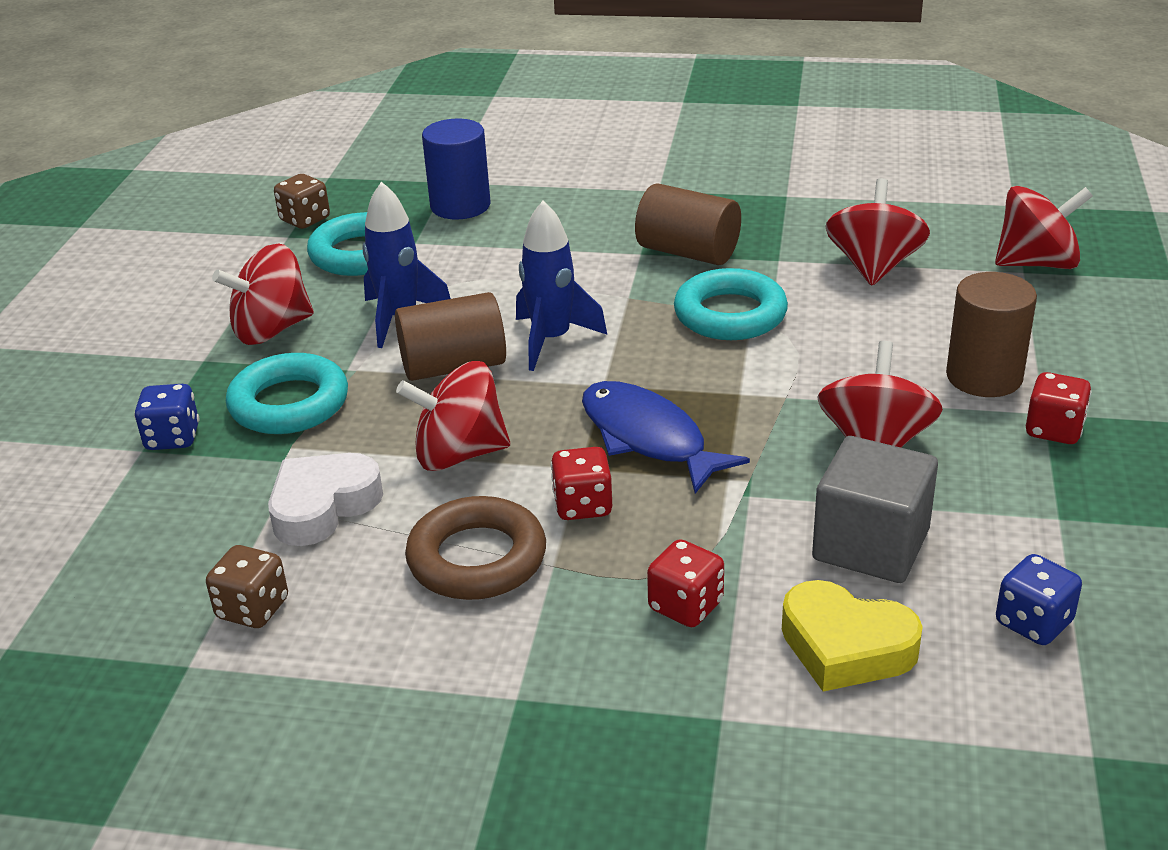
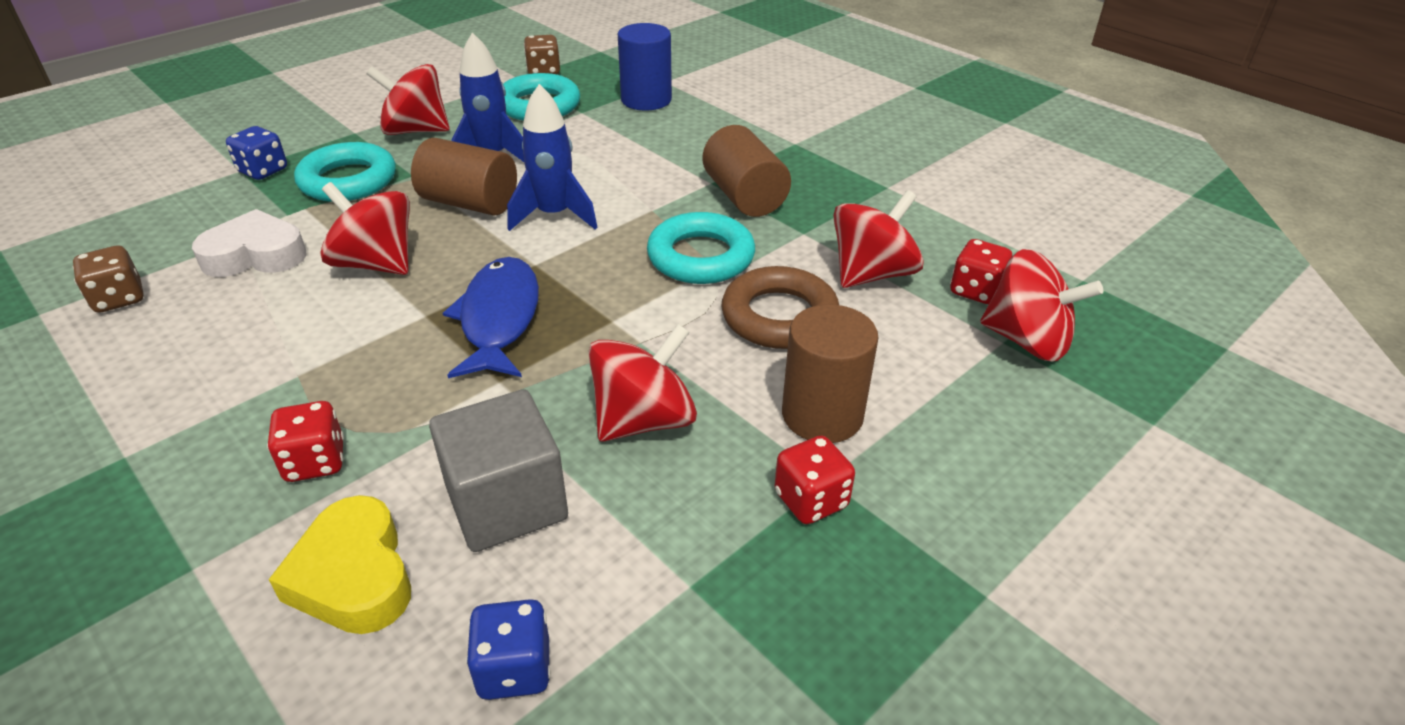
camera: 35 degrees right, 5 degrees up
(477, 558) = (267, 341): brown ring -> brown ring (779, 316)
(583, 505) = (381, 343): red dice -> red dice (975, 291)

